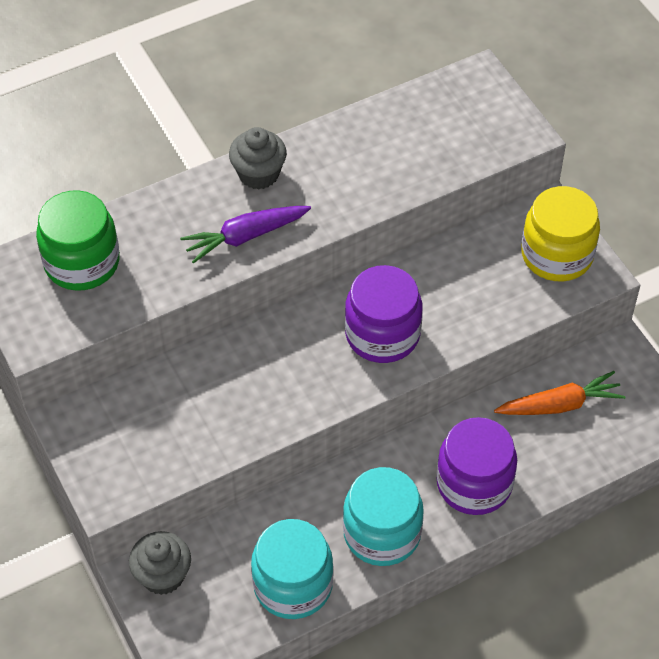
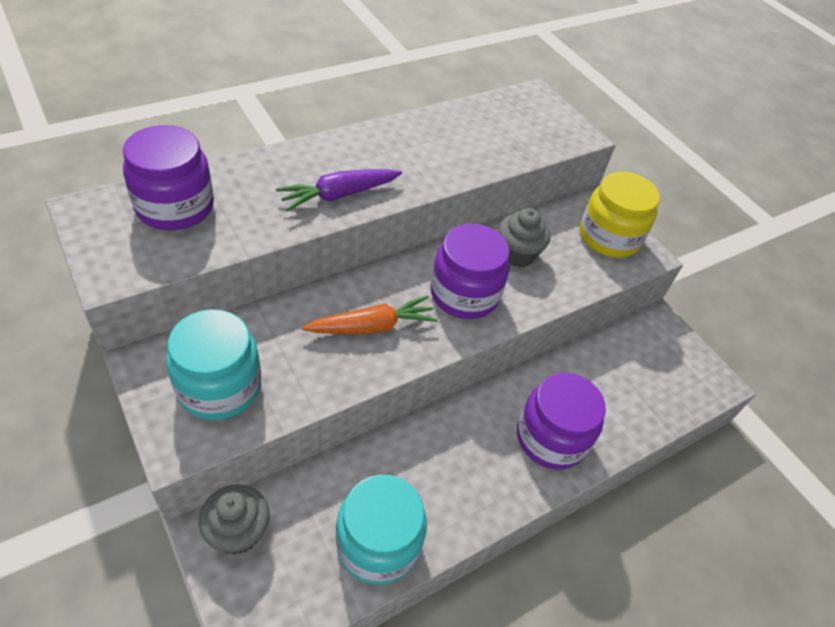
camera: 10 degrees left, 5 degrees down
(82, 262) = (175, 207): green jar -> purple jar
(258, 174) = (352, 147): grey cupcake -> grey cupcake (517, 254)
(382, 533) = (467, 487): turquoise jar -> turquoise jar (219, 387)
(559, 405) = (617, 367): orange carrot -> orange carrot (372, 326)

